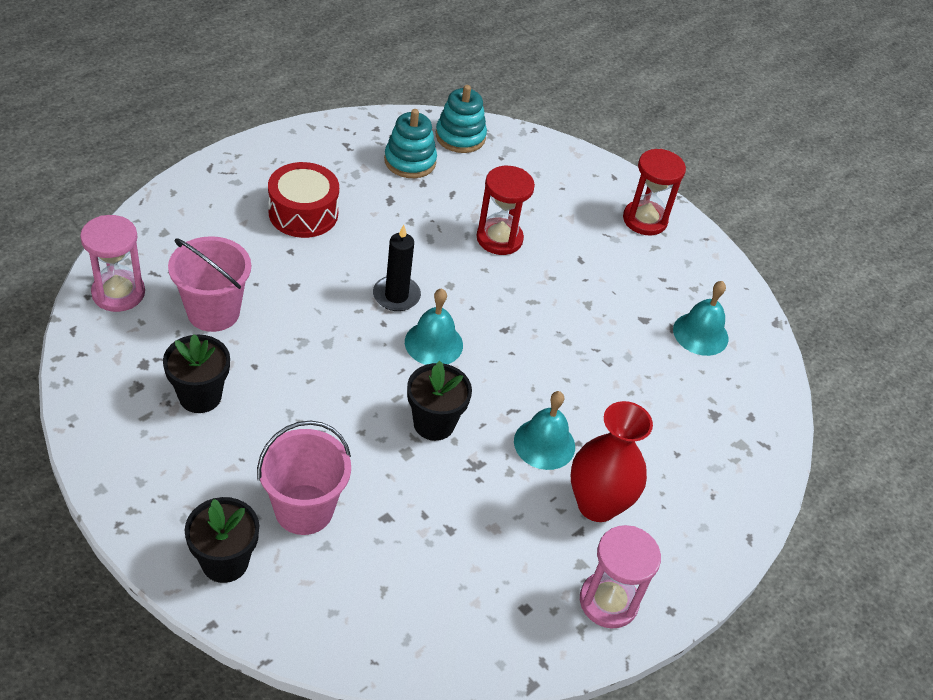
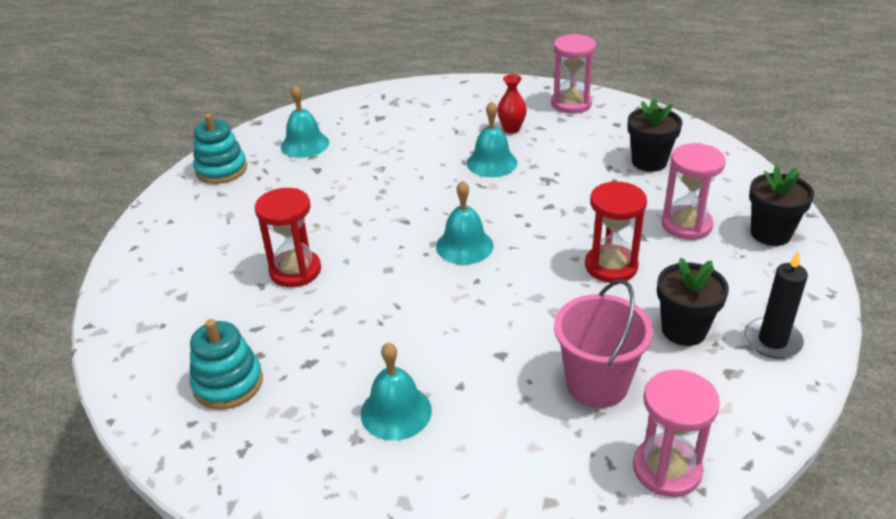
camera: 115 degrees left, 10 degrees down
(303, 213) = (396, 411): red drum -> turquoise bell
(304, 509) = (686, 225): pink bucket -> pink hourglass
(396, 296) = (437, 290): black candle -> black candle (772, 341)
(434, 423) = (539, 210): black flower pot -> black flower pot (649, 162)
(460, 137) = (147, 370): turquoise stacking toy -> turquoise stacking toy (221, 170)
(597, 504) = (511, 129): red vase -> red vase, size x0.53
(645, 220) = (186, 210): red hourglass -> red hourglass (611, 266)

